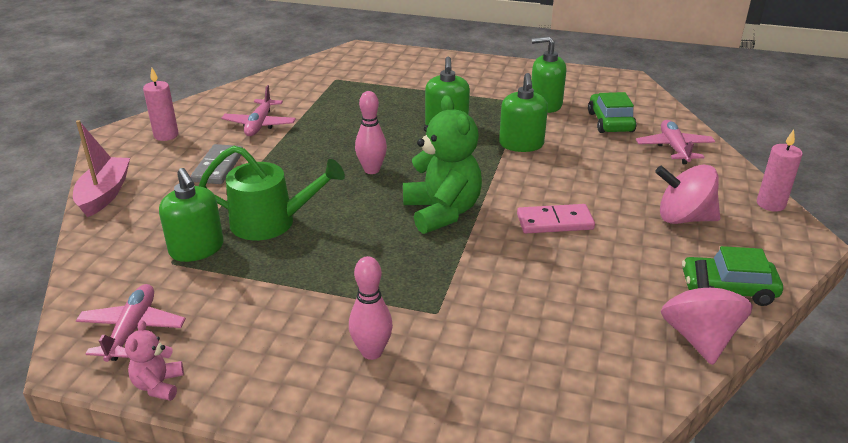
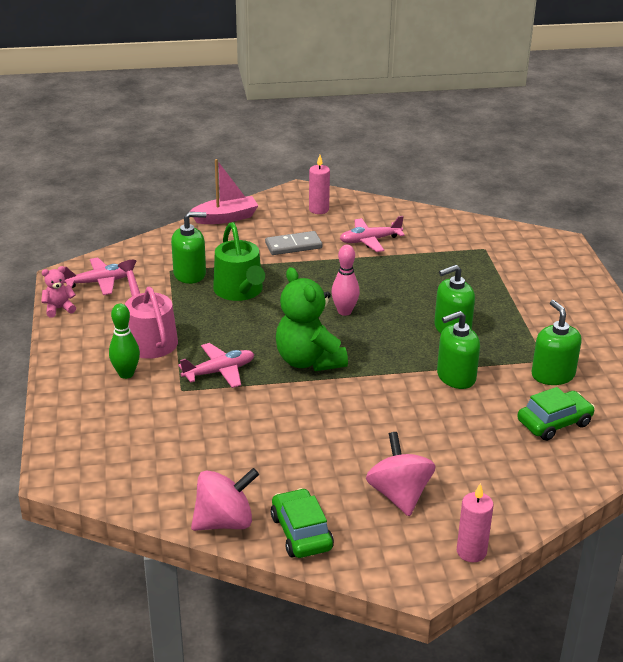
camera: 65 degrees right, 0 degrees up
(197, 249) = (190, 274): green soap dispenser -> green soap dispenser turned 135 degrees counterclockwise
(307, 314) = (148, 338): none -> pink watering can
(372, 352) = (126, 374): pink bowling pin -> green bowling pin
(442, 212) = (309, 361): green teddy bear -> green teddy bear turned 105 degrees clockwise
(554, 222) = (337, 421): pink domino -> none
(674, 148) = (535, 473): pink plane -> pink plane (219, 372)

